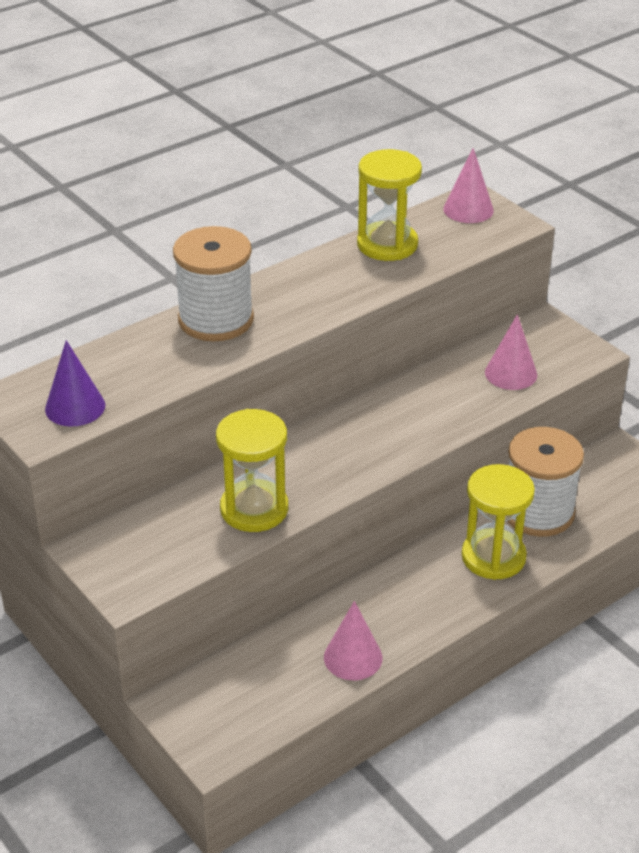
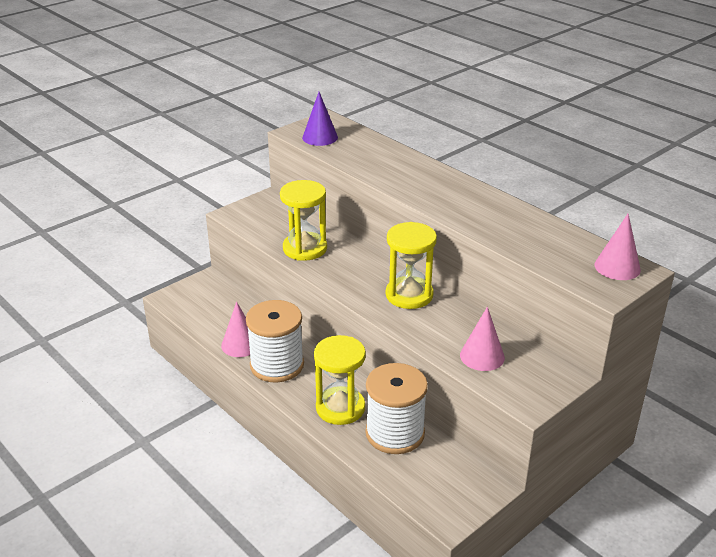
camera: 85 degrees right, 5 degrees down
(216, 319) = (419, 171): white spool -> white spool (277, 365)
(387, 244) = (542, 230): yellow hourglass -> yellow hourglass (409, 295)

